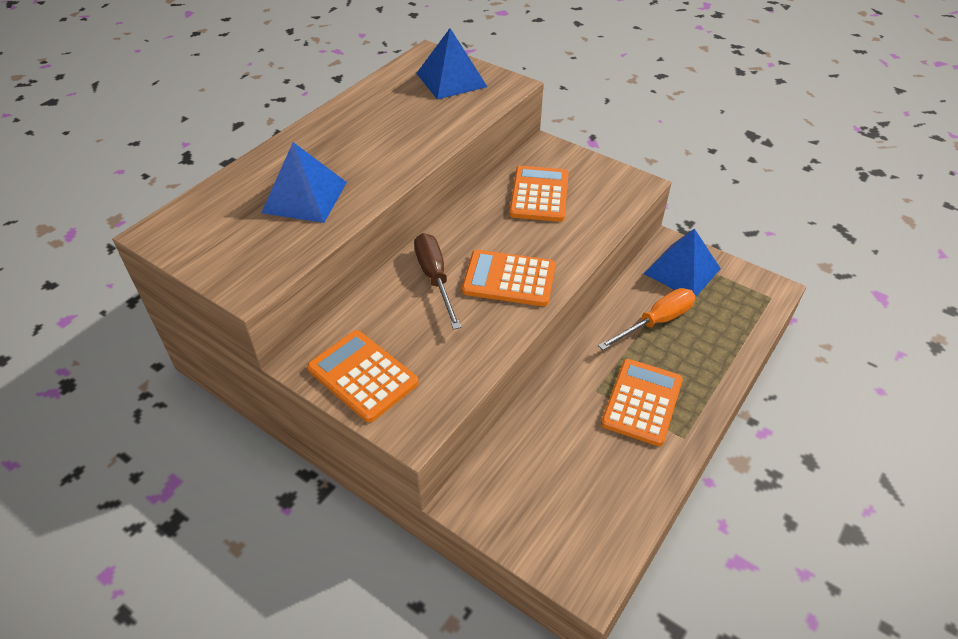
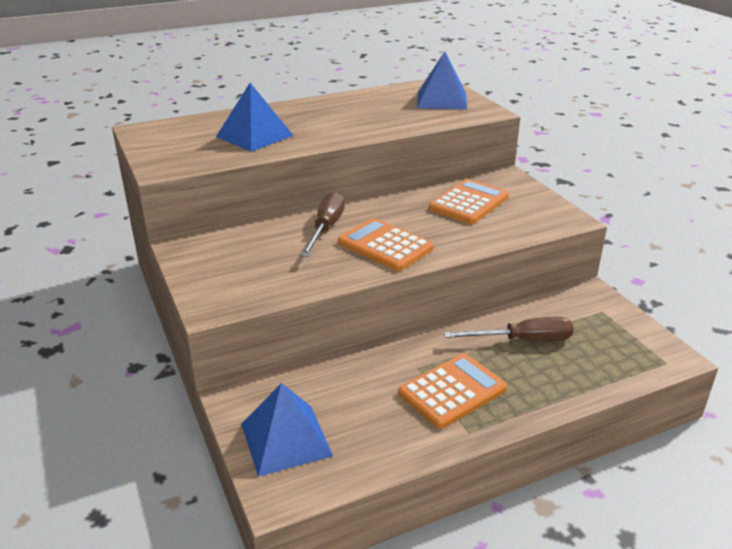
camera: 30 degrees right, 15 degrees down
(363, 376) = (211, 266): orange calculator -> none
(656, 322) = (523, 340): orange screwdriver -> brown screwdriver
(682, 271) = (586, 313): blue pyramid -> blue pyramid (286, 439)

